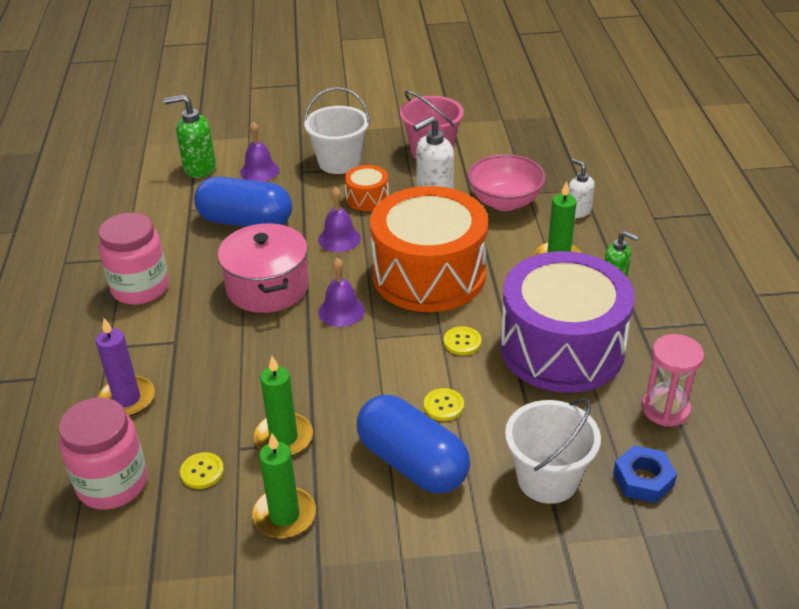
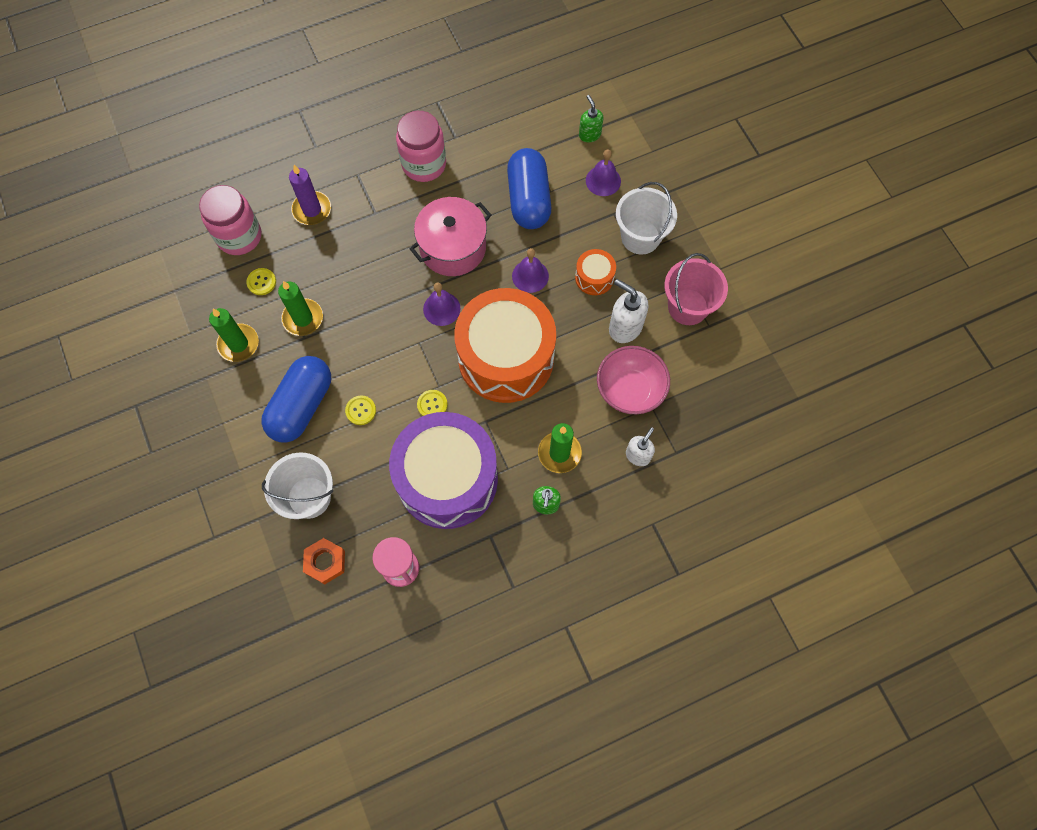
camera: 70 degrees right, 30 degrees up
(199, 168) = (589, 134): green soap dispenser -> green soap dispenser, size x0.64
(643, 479) = (325, 562): blue nut -> orange nut

